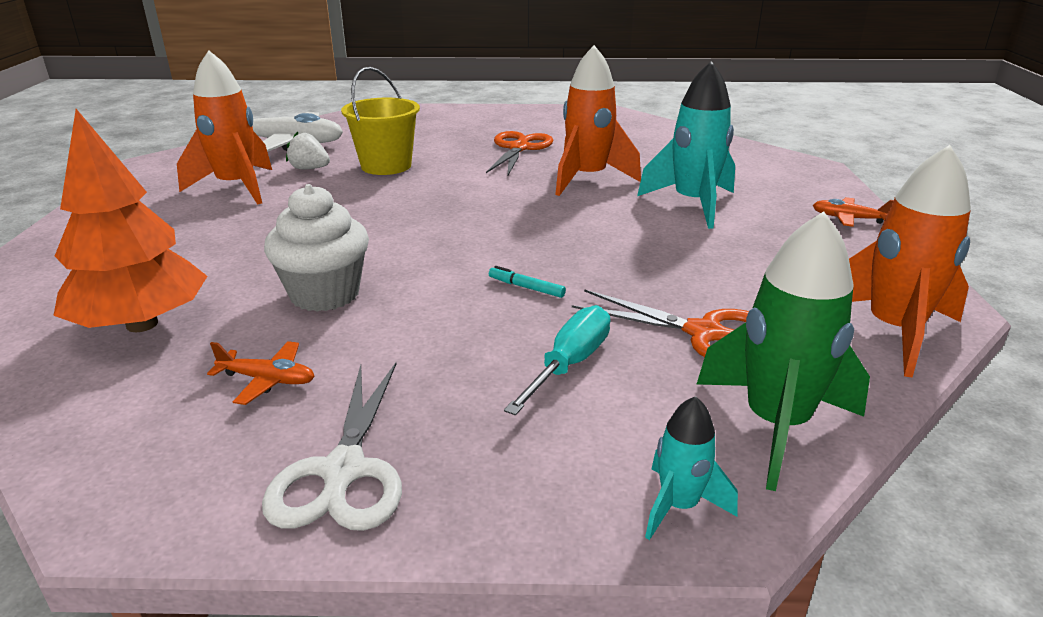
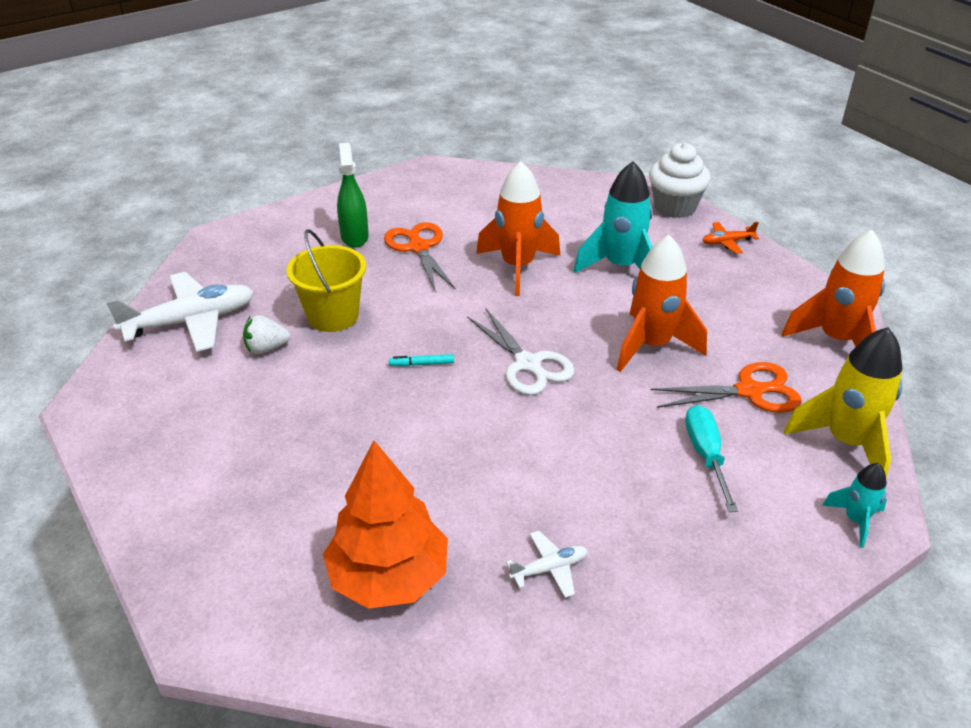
camera: 35 degrees left, 10 degrees up
(237, 187) = (232, 401): orange rocket -> orange rocket (651, 345)
(268, 380) = (549, 569): orange plane -> white plane
(325, 294) = (482, 478): white cupcake -> white cupcake (674, 207)
(343, 472) = (682, 601): white scissors -> white scissors (528, 364)
(478, 131) = (354, 237): none -> green spray bottle
(526, 287) = (607, 403): turquoise marker -> turquoise marker (421, 364)
(775, 425) = (846, 442): green rocket -> yellow rocket

